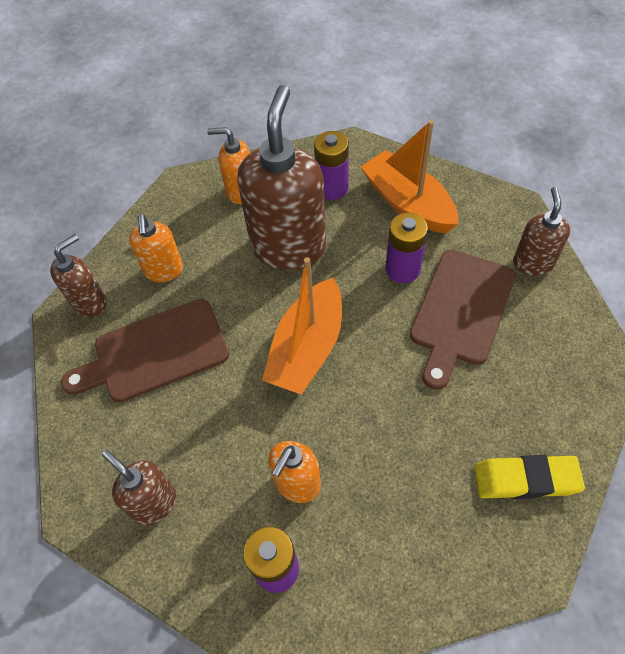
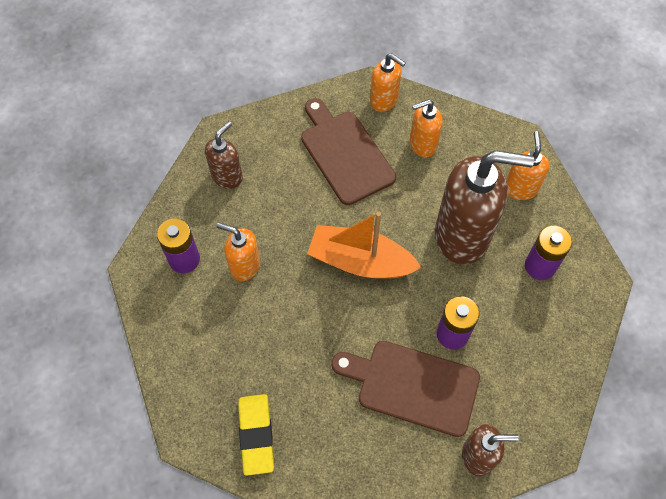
camera: 80 degrees right, 5 degrees up
(90, 303) = (384, 101): brown soap dispenser -> orange soap dispenser
(408, 203) = (534, 336): orange boat -> none

